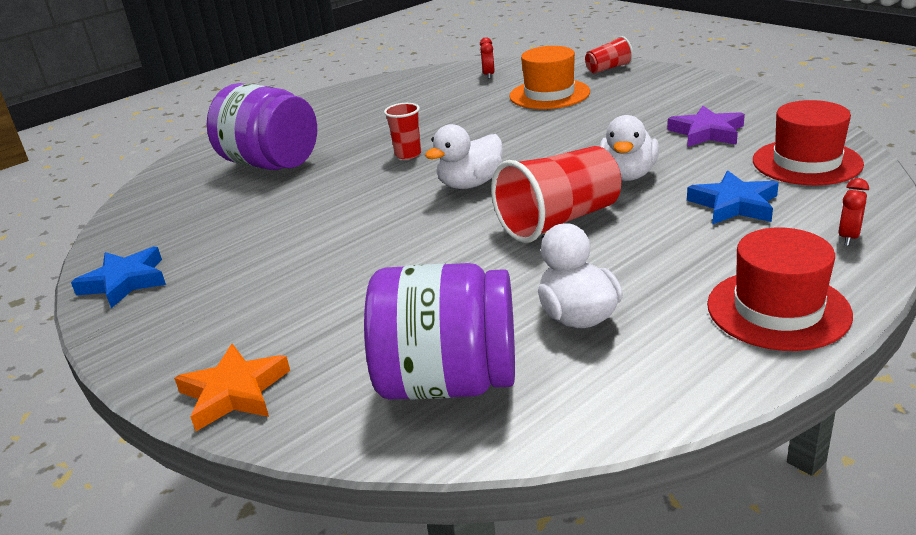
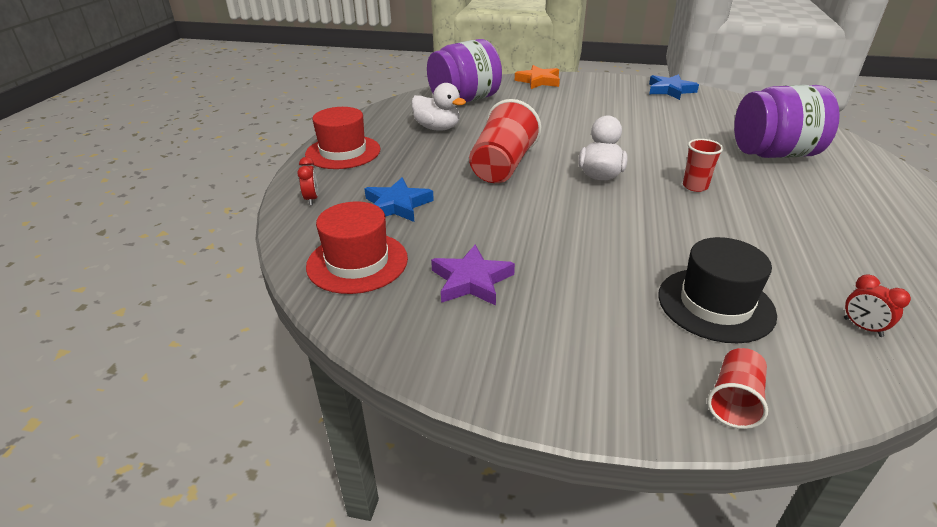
camera: 140 degrees right, 5 degrees up
(549, 94) = (715, 304): orange hat -> black hat
(627, 175) = (496, 211): white duck -> none

